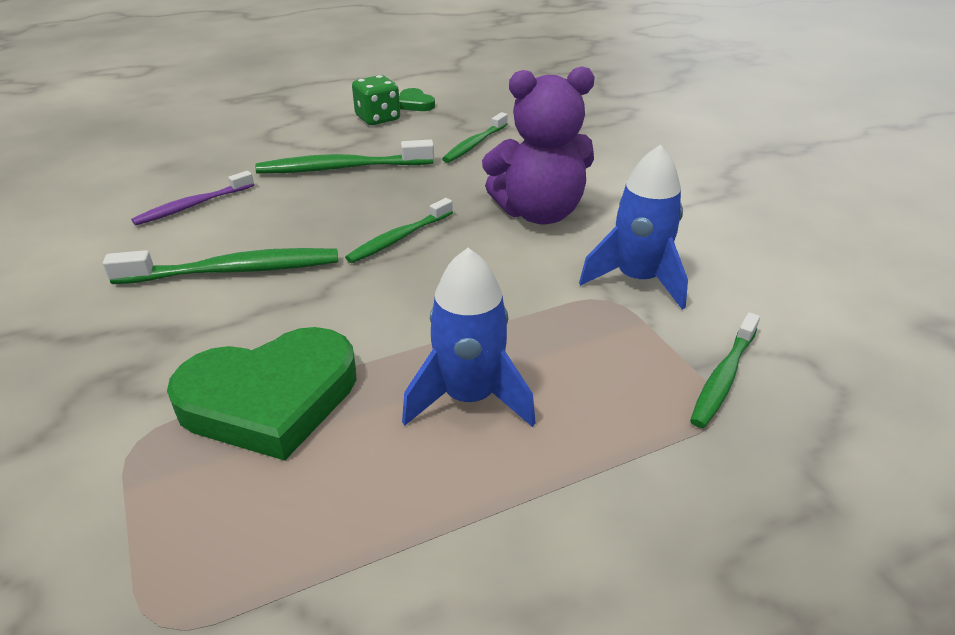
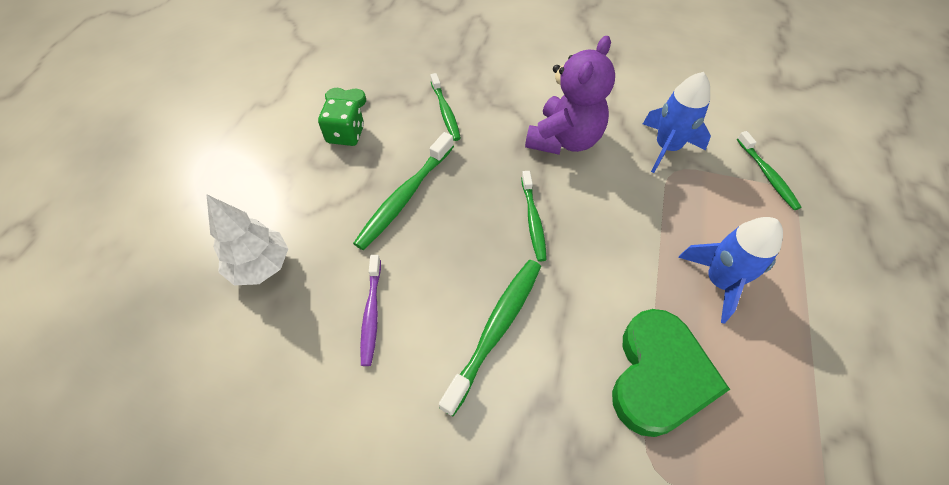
camera: 50 degrees left, 20 degrees up
(195, 146) = (261, 266): none -> white tree

